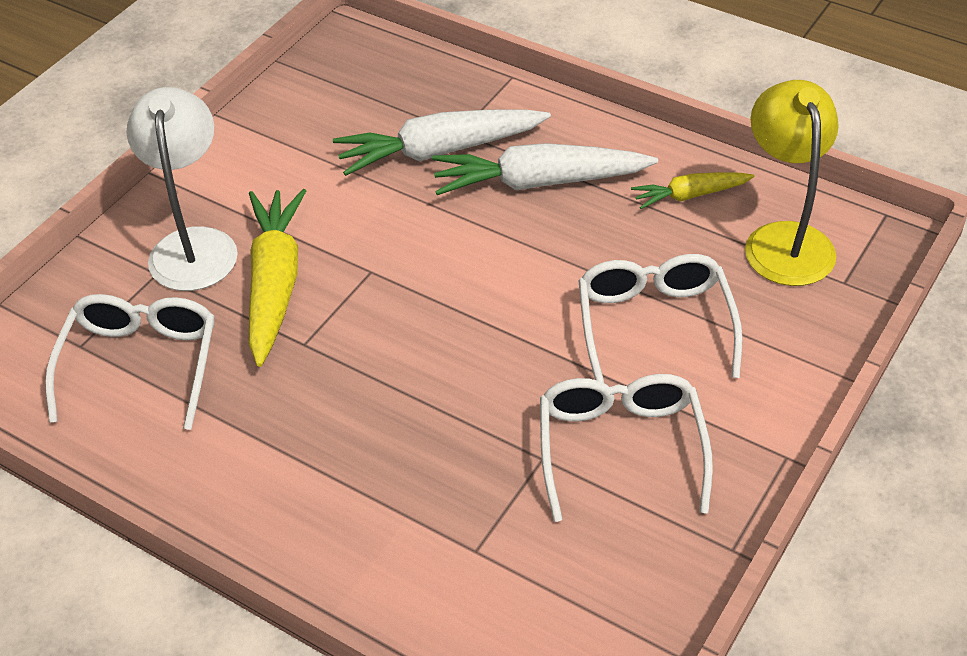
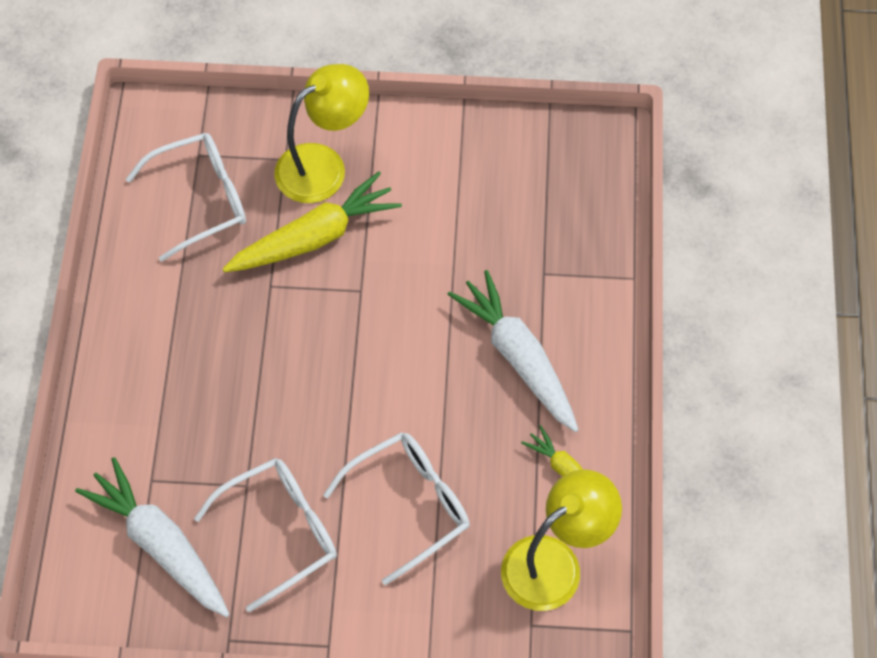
camera: 60 degrees right, 15 degrees up
(194, 245) = (323, 165): white lamp -> yellow lamp
(440, 151) = (513, 271): white carrot -> white carrot (160, 544)

